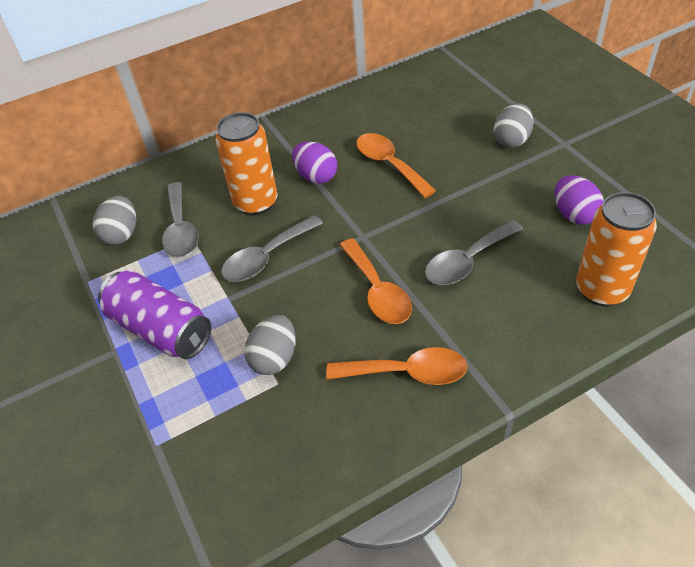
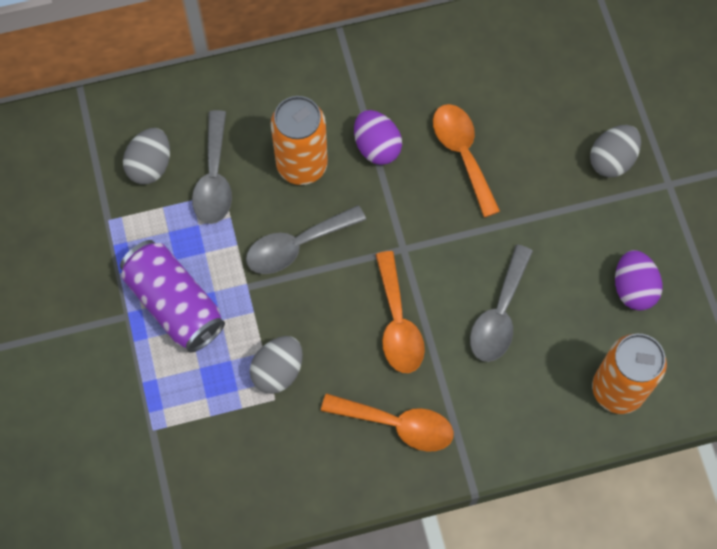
camera: 10 degrees right, 20 degrees up
(467, 261) = (499, 314): grey spoon -> grey spoon turned 45 degrees counterclockwise

